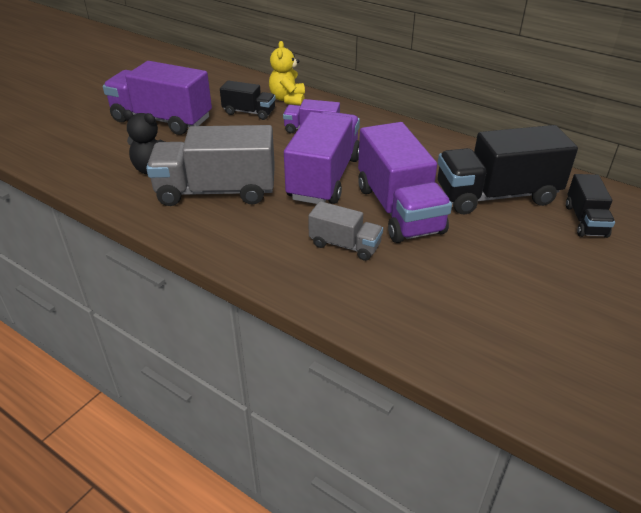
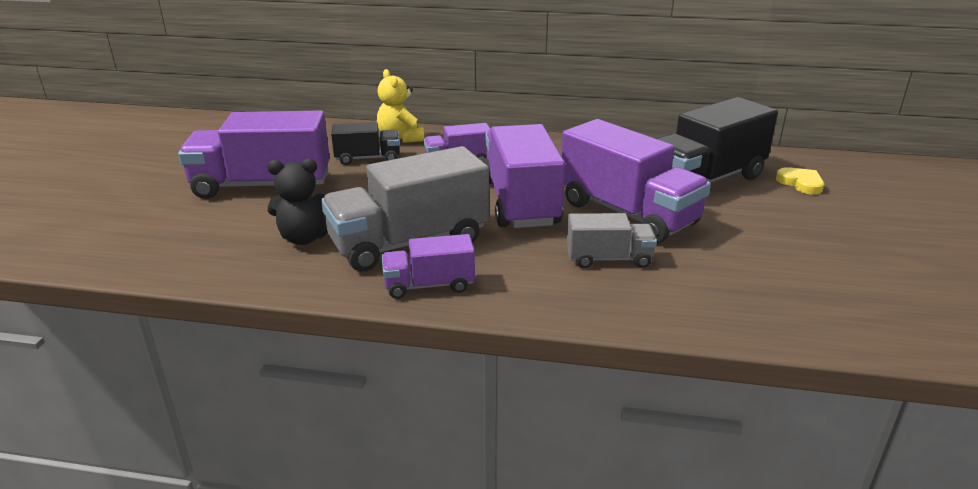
camera: 25 degrees left, 10 degrees down
(200, 229) = (429, 285): none -> purple truck
(585, 220) = (800, 183): black truck -> yellow heart

